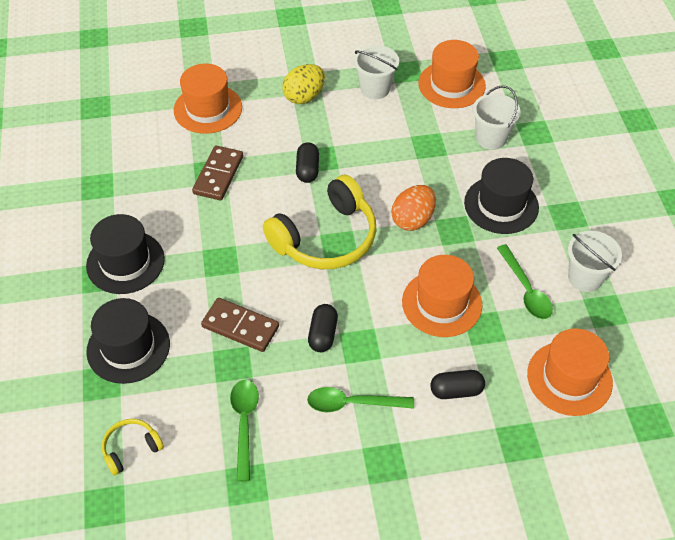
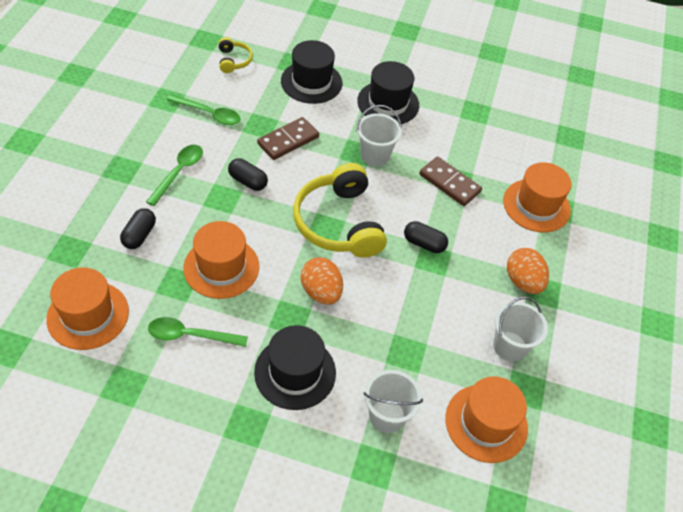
camera: 110 degrees right, 0 degrees up
(304, 97) = (523, 282): yellow egg -> orange egg
(585, 278) = (168, 391): white bucket -> white bucket (375, 155)

